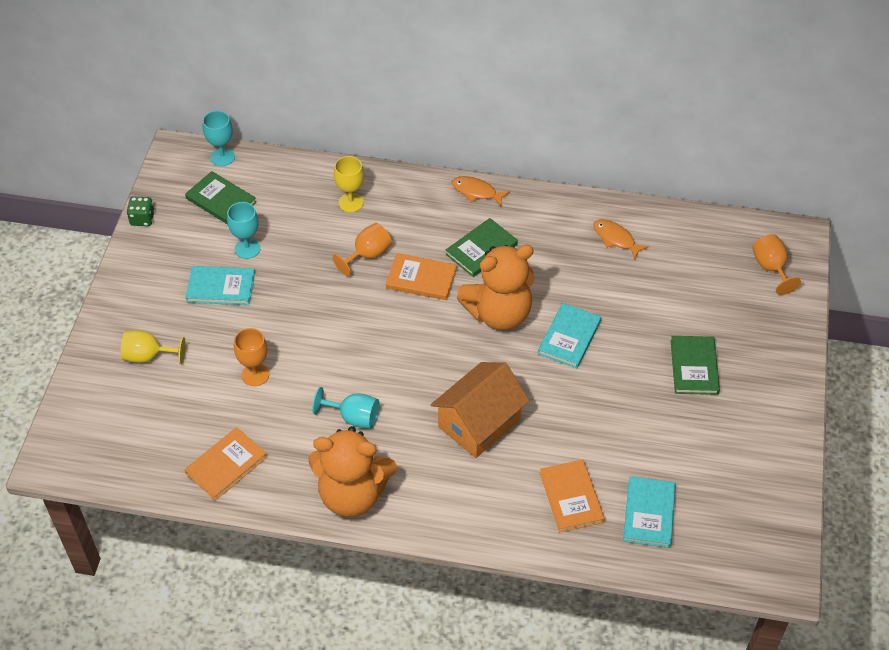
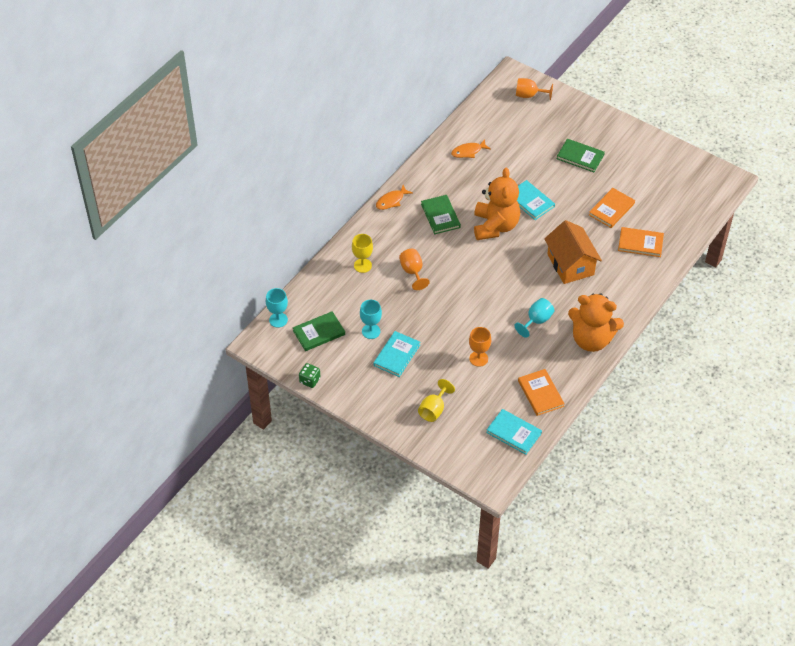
camera: 65 degrees left, 0 degrees up
(352, 494) = (591, 339): orange teddy bear -> orange teddy bear turned 75 degrees clockwise
(421, 278) = (447, 252): orange book -> orange book (611, 209)
(648, 513) = (666, 215): turquoise book -> turquoise book (513, 433)

